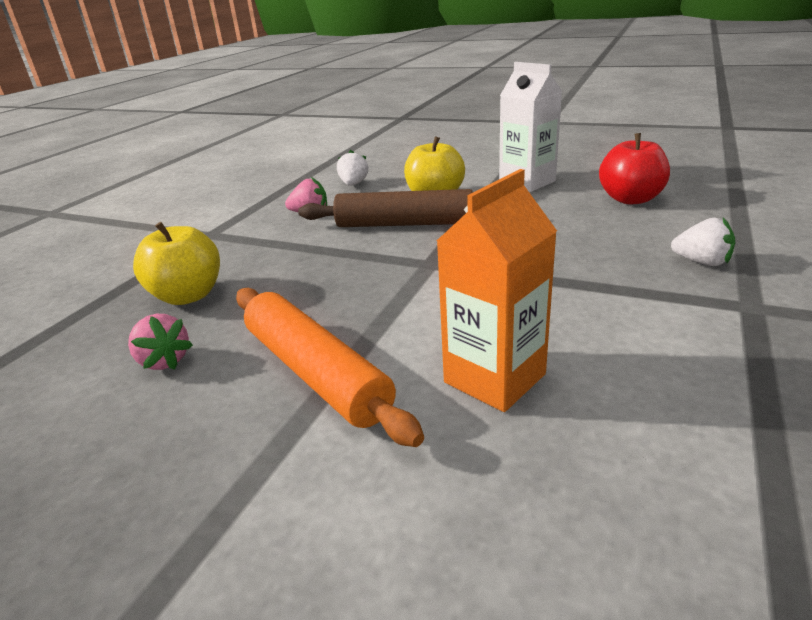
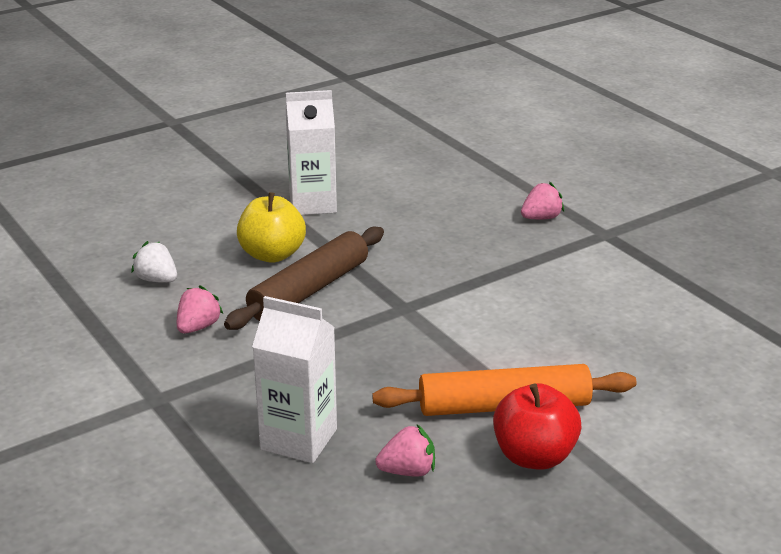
camera: 60 degrees left, 0 degrees up
(188, 296) = (299, 439): yellow apple -> white carton
(494, 378) = (583, 344): orange carton -> none
(630, 199) = (417, 186): red apple -> red apple (534, 456)
(701, 262) = (541, 218): white strawberry -> pink strawberry

